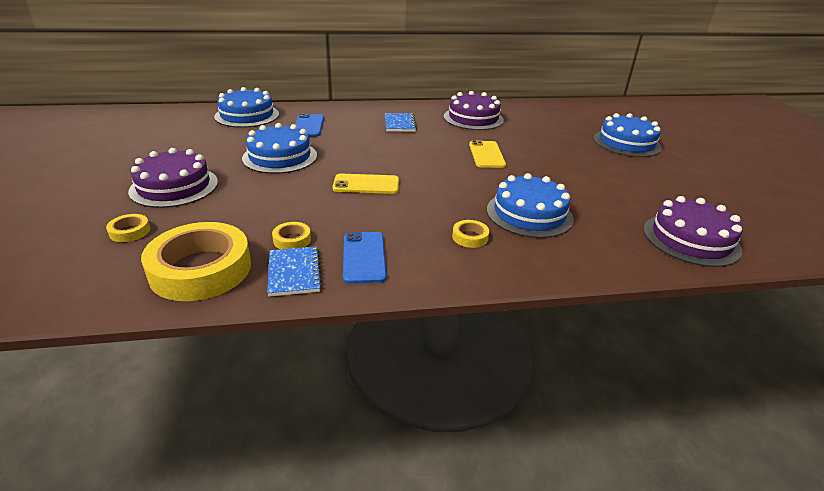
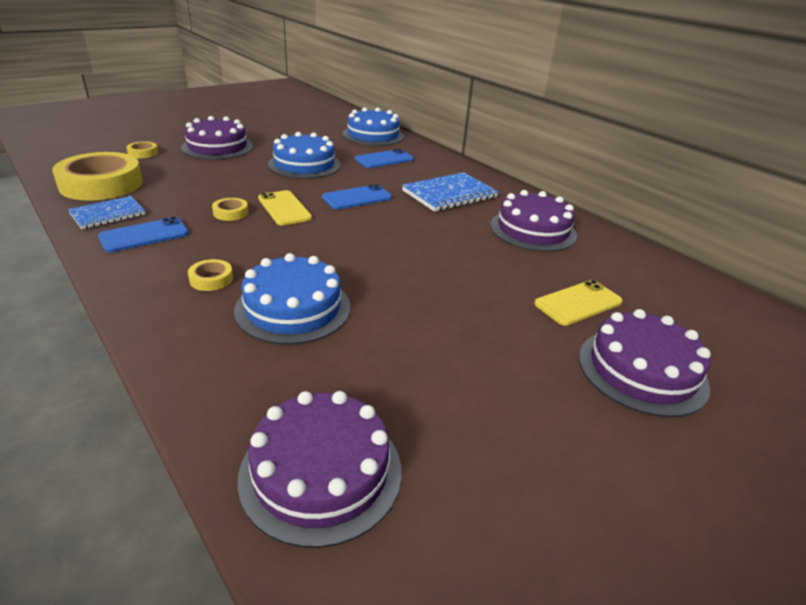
camera: 60 degrees right, 0 degrees up
(292, 240) = (159, 202): yellow tape -> yellow tape (230, 213)
(374, 154) = (357, 198): none -> blue phone
(399, 124) = (449, 194): blue notebook -> blue notebook, size x1.55
(486, 155) = (431, 256): yellow phone -> yellow phone (578, 303)
(626, 143) = (642, 370): blue cake -> purple cake

